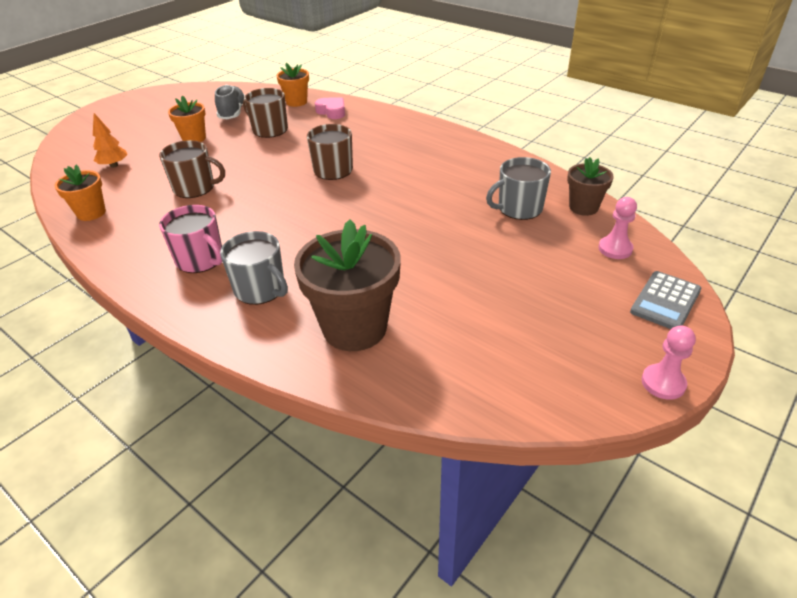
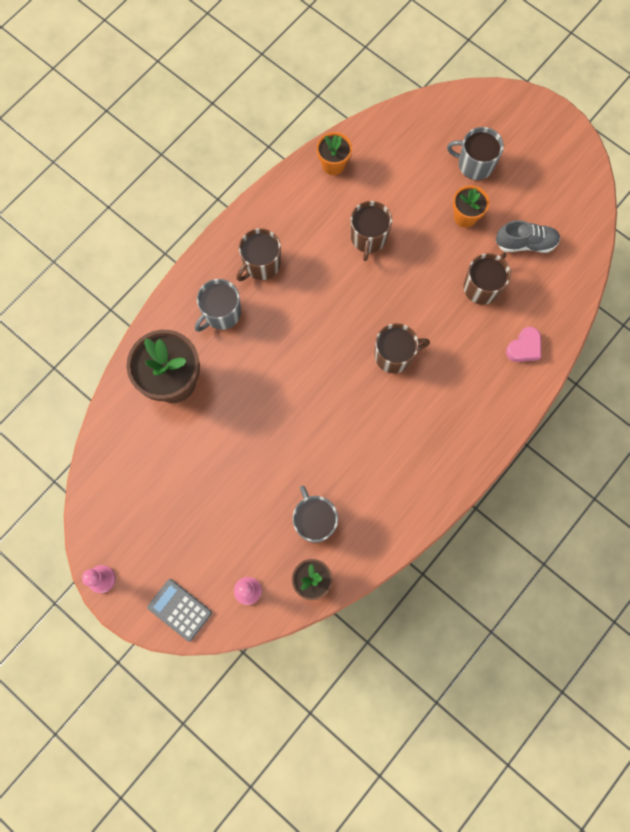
camera: 90 degrees right, 35 degrees up
(114, 165) = (413, 158): orange tree -> none
(140, 135) = (474, 164): none -> grey mug
(201, 259) = (261, 264): pink mug -> brown mug
(296, 102) = (551, 307): orange flower pot -> none

